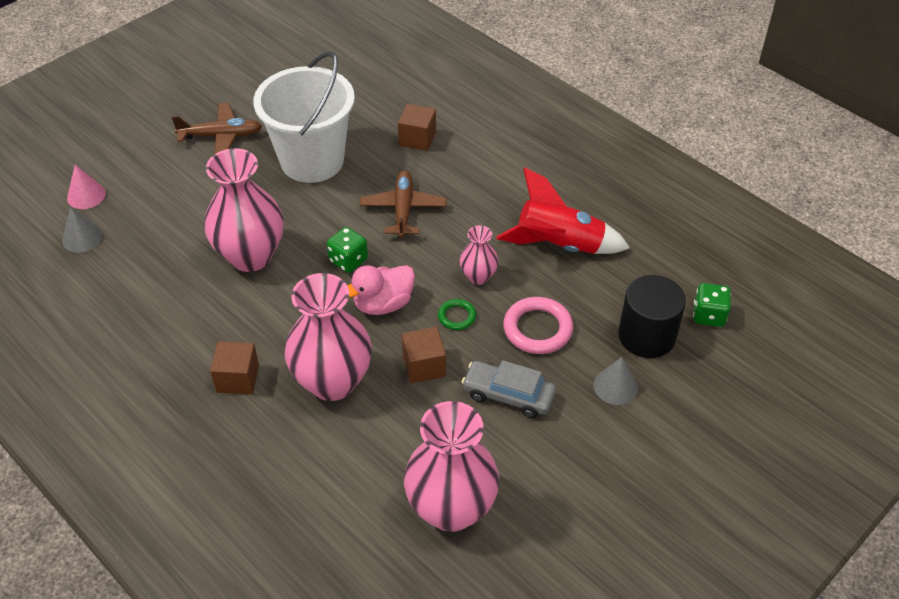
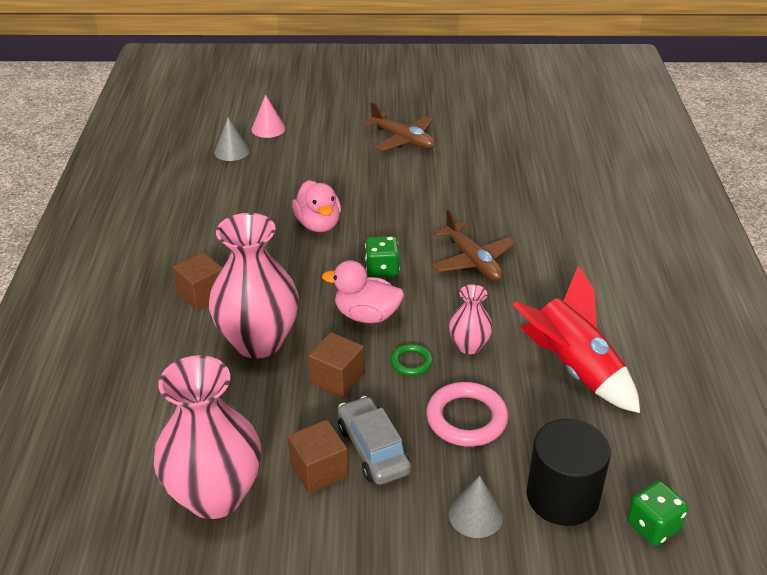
camera: 45 degrees right, 10 degrees down
(250, 256) = (318, 224): pink vase -> pink duck
(312, 161) = (446, 189): white bucket -> none
(403, 209) = (472, 261): brown plane -> brown plane turned 105 degrees clockwise
(417, 139) = (552, 219): brown cube -> brown cube (319, 470)

